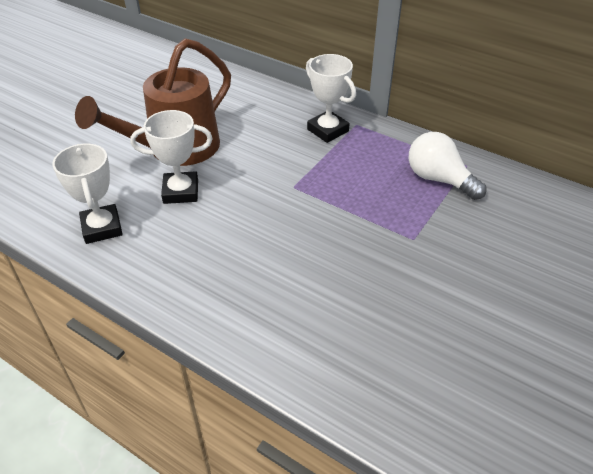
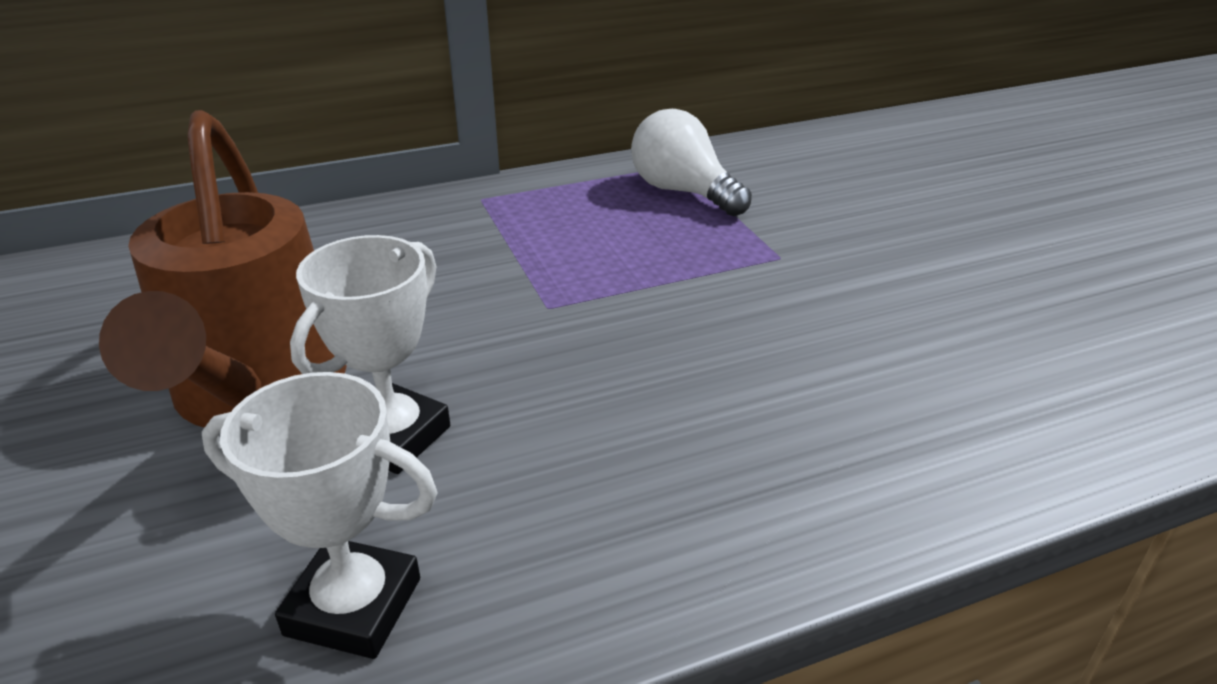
camera: 55 degrees left, 10 degrees down
(328, 130) = (458, 224): white trophy -> none
(439, 179) = (683, 192): white light bulb -> white light bulb turned 60 degrees clockwise

